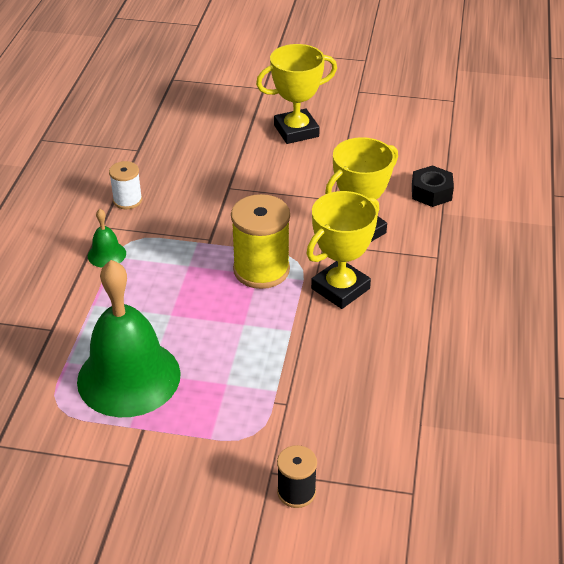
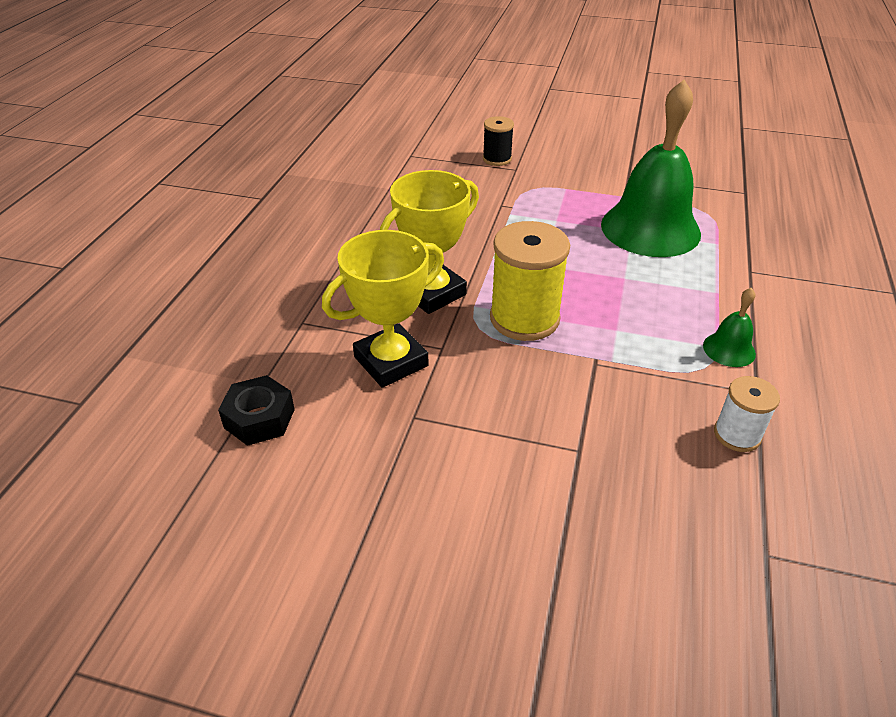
camera: 175 degrees left, 0 degrees up
(296, 131) = (454, 587): yellow trophy -> none

